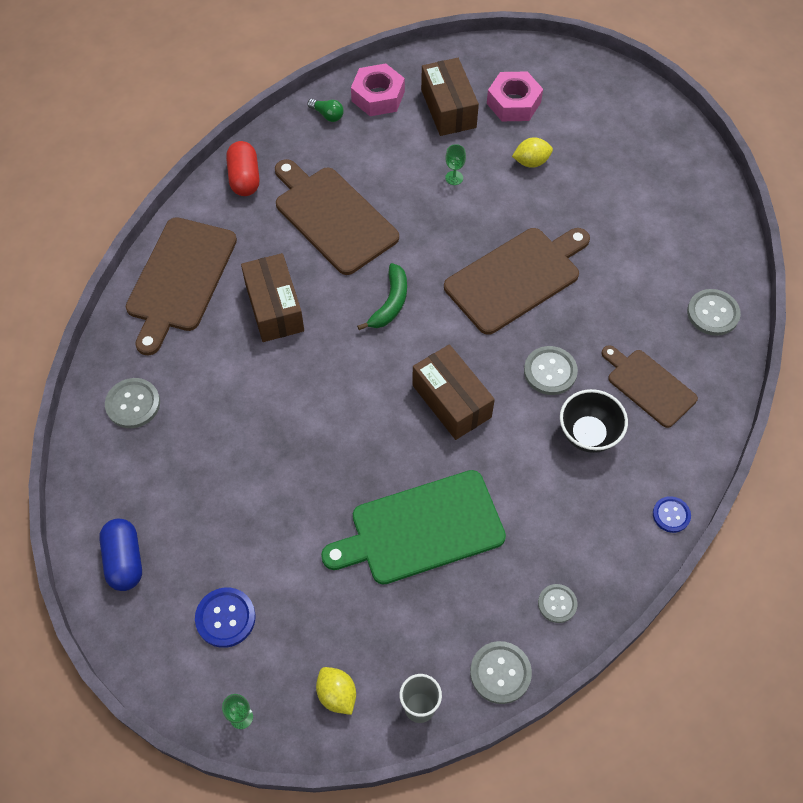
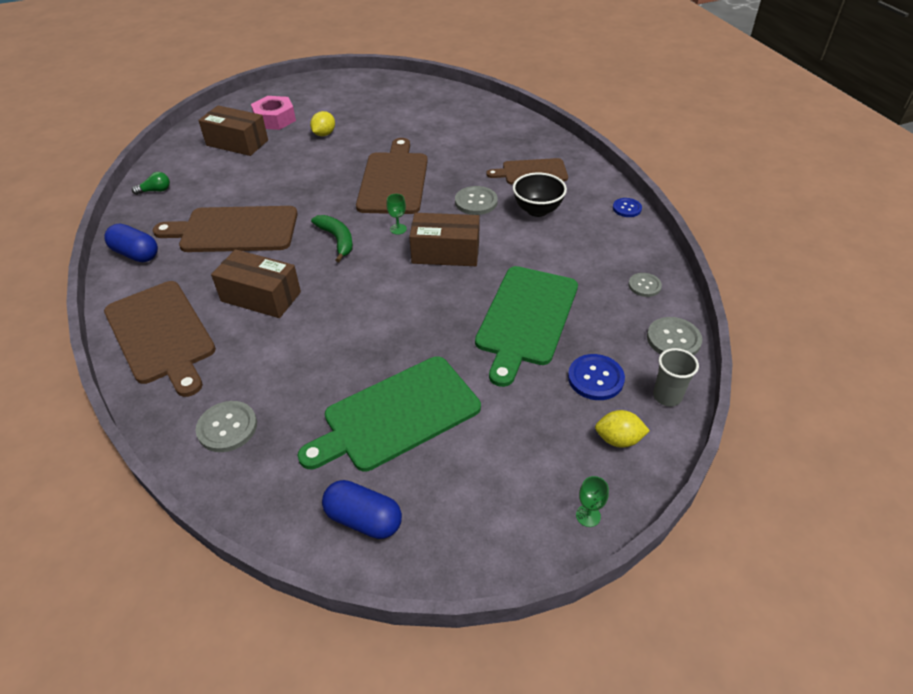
camera: 50 degrees left, 15 degrees down
(225, 618) = (488, 475): blue button -> blue button (595, 378)
(232, 508) = (396, 415): none -> green cutting board
(244, 178) = (136, 254): red capsule -> blue capsule
(378, 96) = (180, 163): pink nut -> none
(454, 178) = (288, 166): green goblet -> green goblet (398, 229)
(713, 313) = (512, 128): grey button -> none

